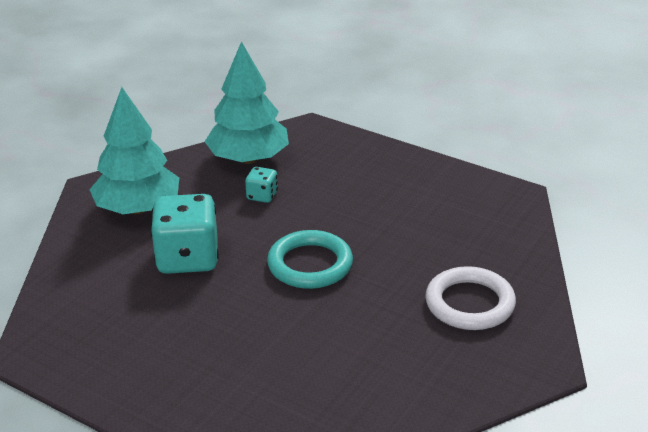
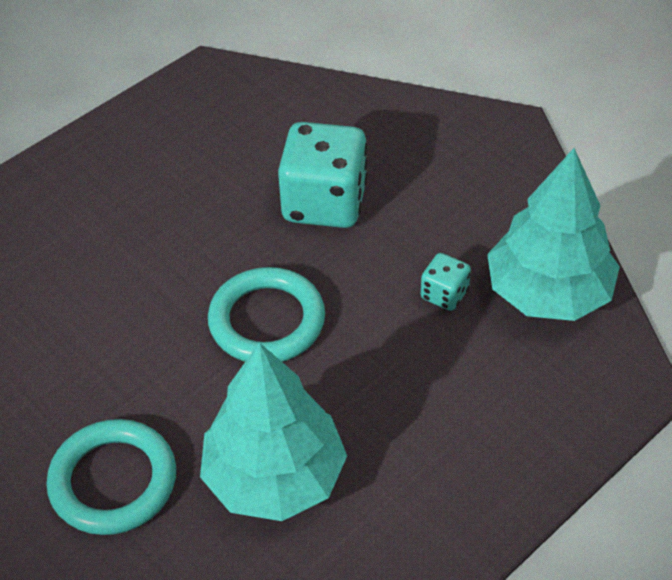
camera: 105 degrees right, 15 degrees up
(138, 208) = (449, 166): turquoise tree -> turquoise tree (274, 477)
(470, 303) = (113, 481): white ring -> turquoise ring

